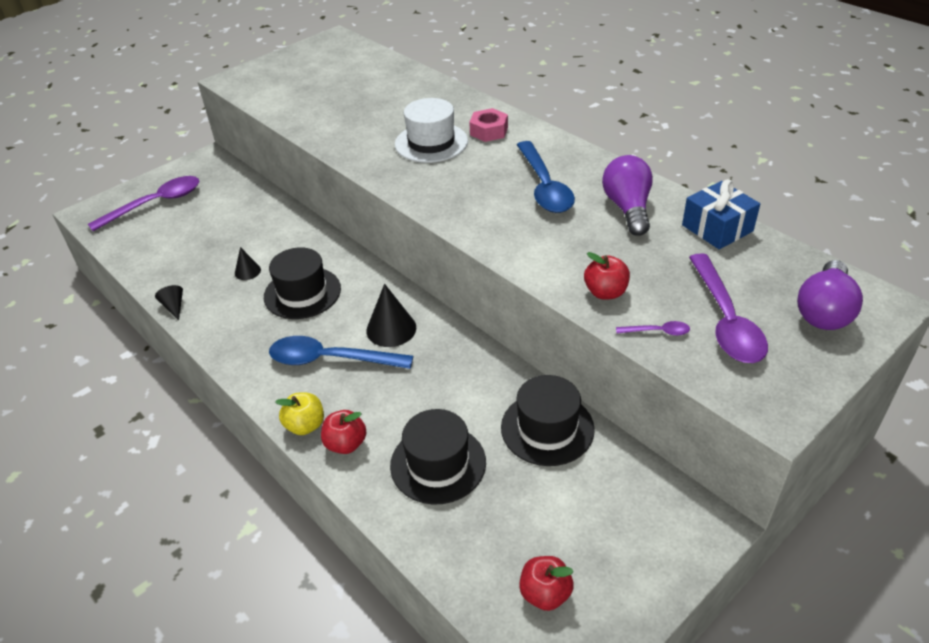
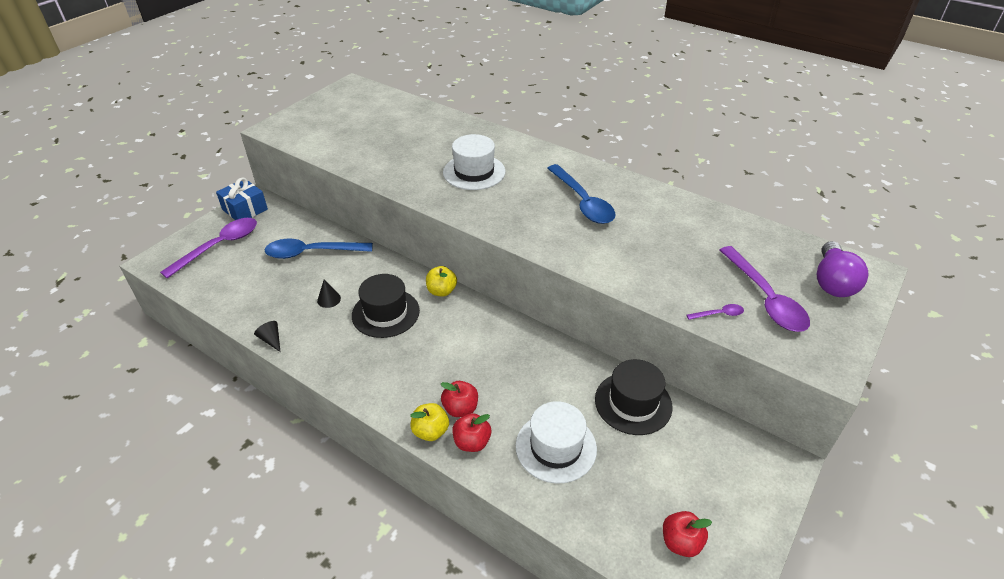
camera: 15 degrees left, 0 degrees up
(330, 360) = (432, 369): blue spoon -> blue spoon (311, 253)
(372, 276) = (441, 291): none -> yellow apple
(391, 329) = (475, 335): black cone -> none
(438, 464) = (556, 447): black hat -> white hat
(489, 131) = (518, 158): pink nut -> none
(605, 292) = (666, 286): red apple -> red apple (460, 408)
(627, 208) = (655, 214): purple light bulb -> none
(717, 228) = (729, 224): blue gift -> blue gift (245, 209)

